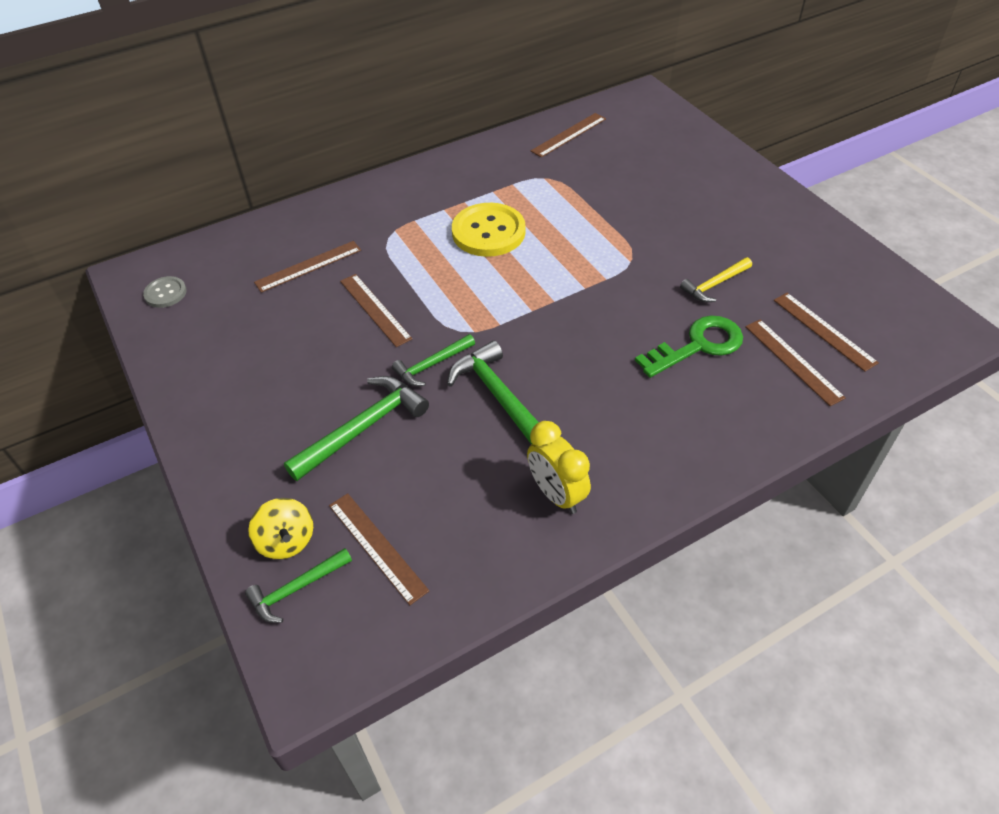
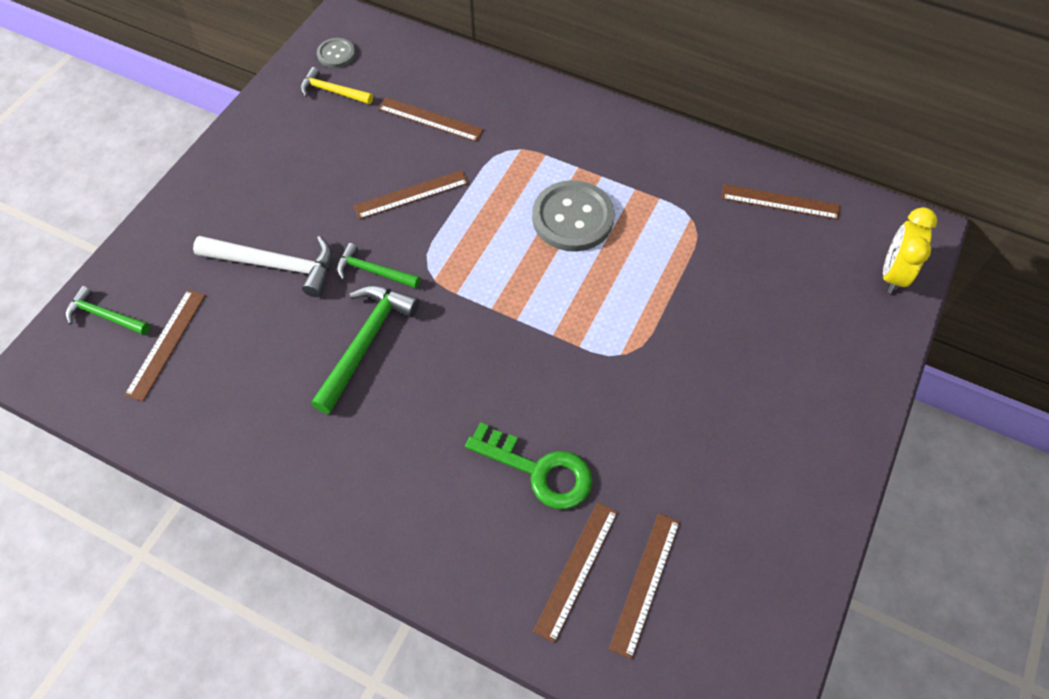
camera: 55 degrees right, 10 degrees up
(286, 541) = (143, 284): yellow spinning top -> none
(363, 428) = (276, 265): green hammer -> white hammer
(375, 309) = (411, 194): brown ruler -> brown ruler turned 45 degrees clockwise
(488, 232) = (572, 218): yellow button -> grey button
(556, 494) = (284, 440): yellow clock -> yellow clock (892, 274)
(714, 285) = (641, 446): yellow hammer -> yellow hammer (332, 91)

